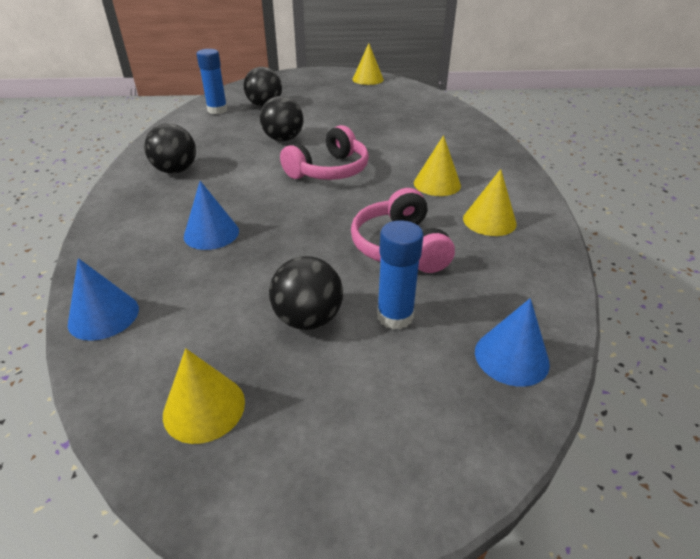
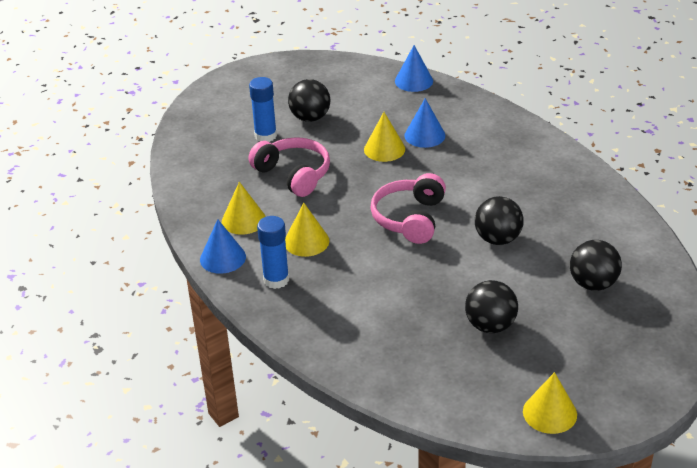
camera: 150 degrees right, 0 degrees up
(176, 170) = (531, 167): black ball -> black ball (490, 325)
(204, 408) = (319, 75): yellow cone -> yellow cone (384, 149)
(217, 110) = (628, 252): blue glue stick -> blue glue stick (276, 280)
(511, 357) = (194, 141): blue cone -> blue cone (223, 258)

